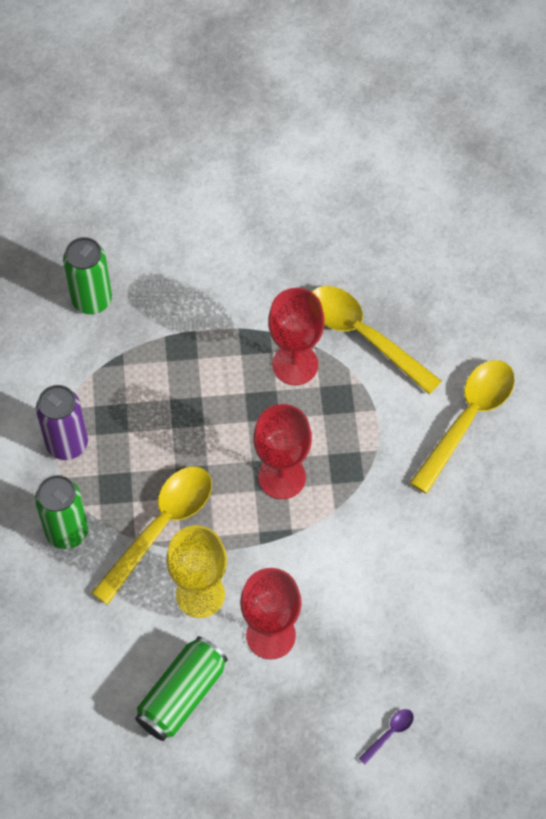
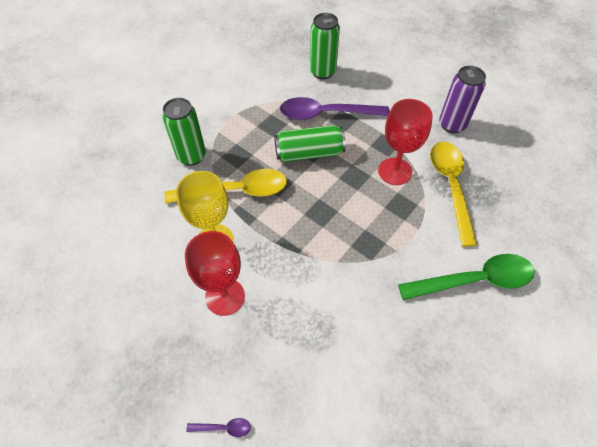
camera: 45 degrees right, 5 degrees down
(67, 444) = (239, 120): purple can -> purple can (452, 124)
(155, 354) = (326, 114): none -> purple spoon
(182, 695) = (143, 283): green can -> green can (309, 153)
(282, 477) = (326, 219): red goblet -> none
(468, 419) = (474, 280): yellow spoon -> green spoon

